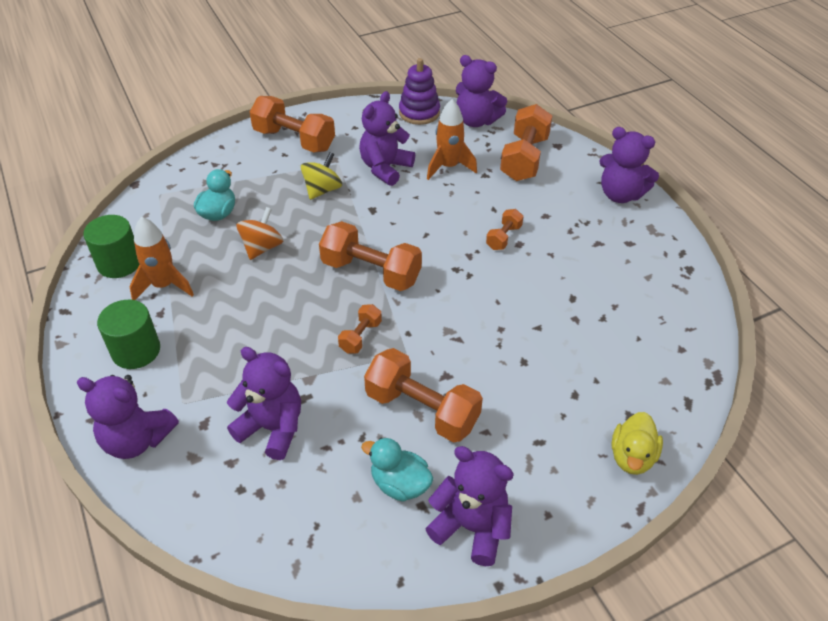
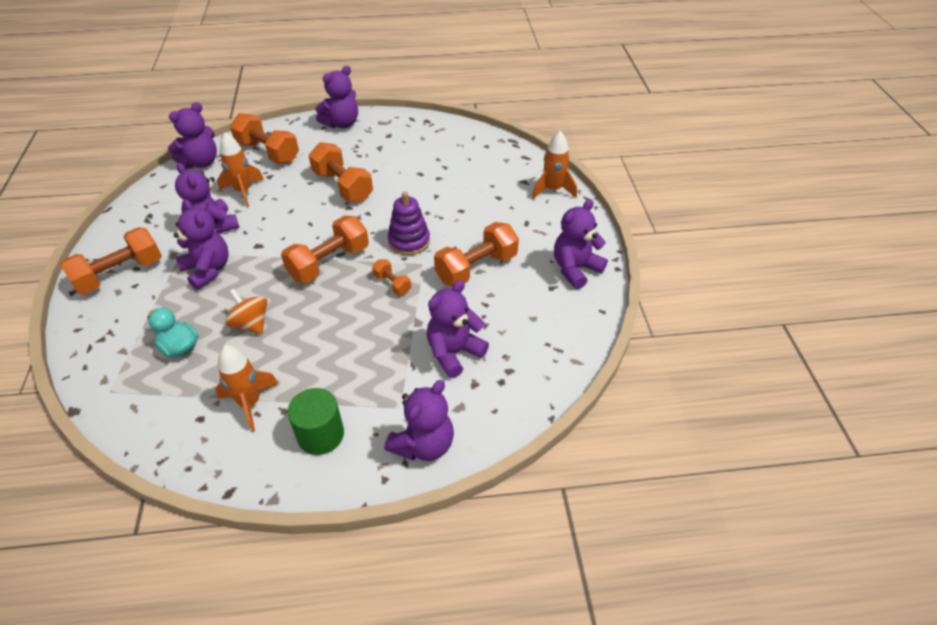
camera: 70 degrees left, 0 degrees up
(119, 263) = (191, 437): green cylinder -> none
(322, 190) = (208, 270): yellow spinning top -> purple teddy bear
(399, 484) = (531, 294): turquoise duck -> none
(419, 113) = (160, 189): purple stacking toy -> purple stacking toy (409, 241)
(503, 237) = (342, 186): orange dumbbell -> orange dumbbell, size x1.98
(632, 457) = (553, 190): yellow duck -> orange rocket

